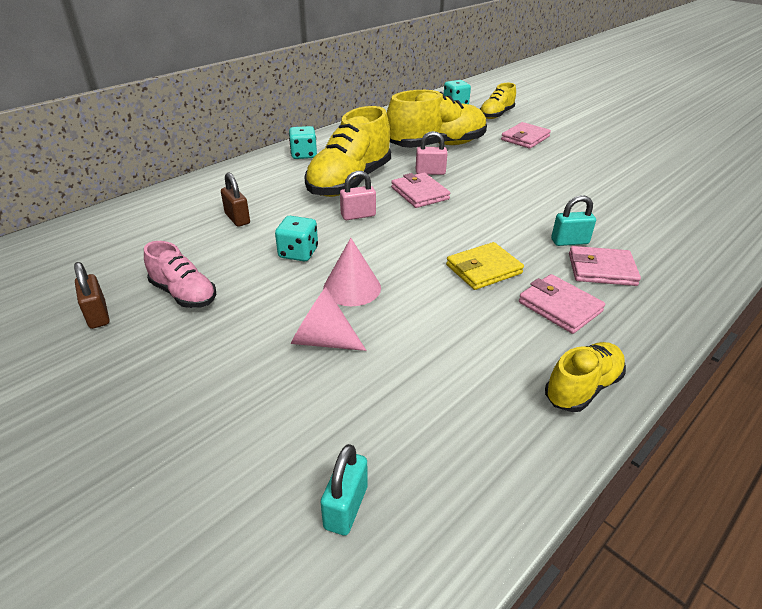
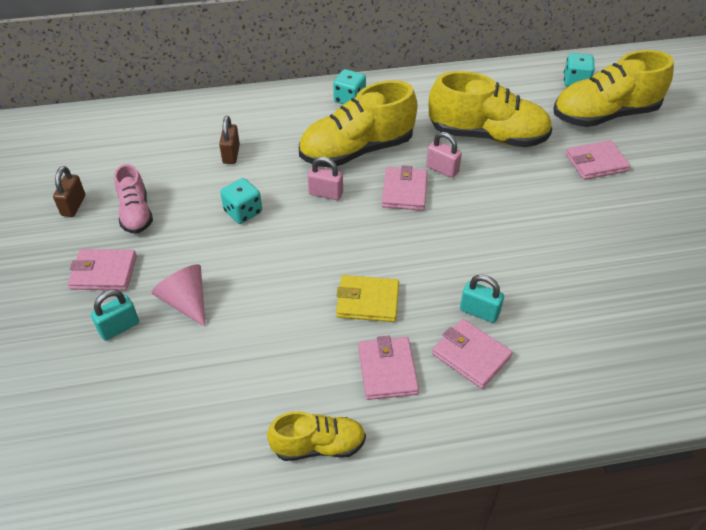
camera: 35 degrees right, 10 degrees up
(200, 356) = (104, 272): none -> pink wallet
(346, 507) = (89, 428): turquoise padlock -> turquoise padlock (119, 327)
(352, 288) = (249, 266): pink cone -> none
(496, 115) = (604, 115): yellow shoe -> yellow shoe, size x1.82

